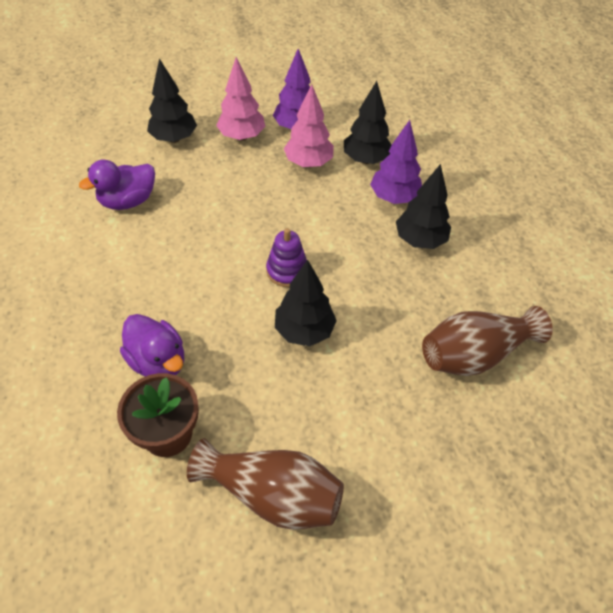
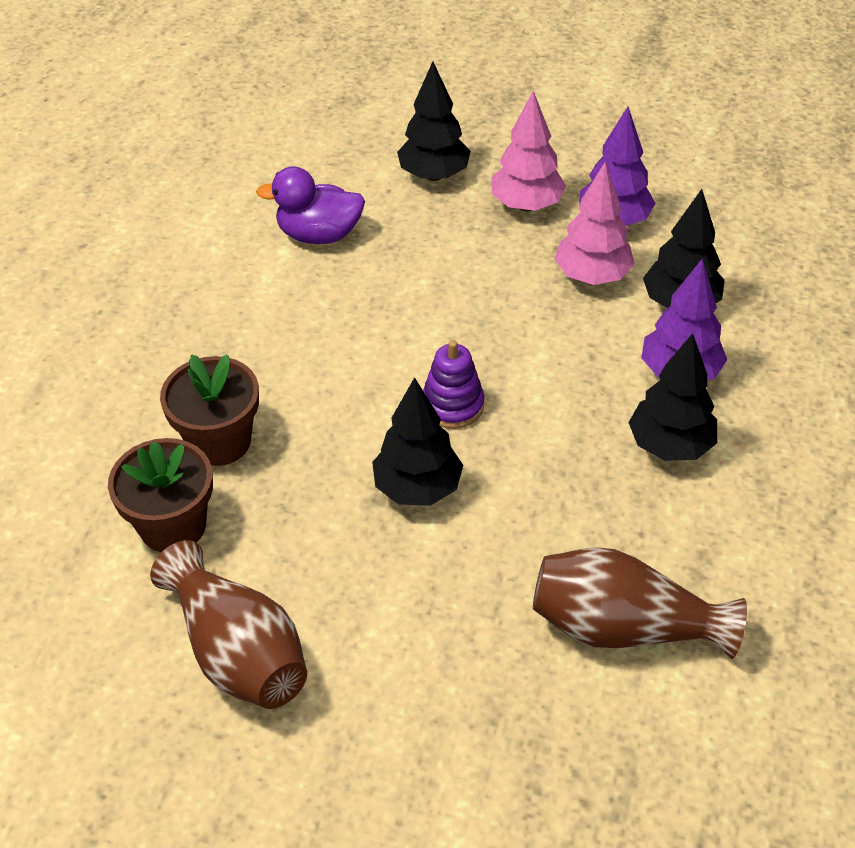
camera: 35 degrees right, 5 degrees down
(158, 361) = (219, 441): purple duck -> brown flower pot

